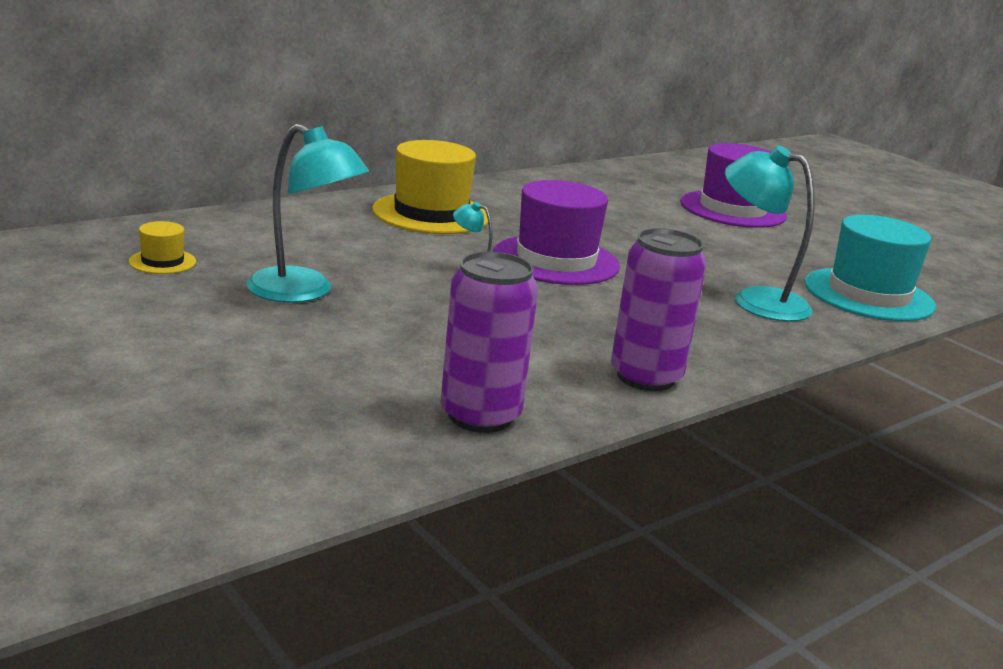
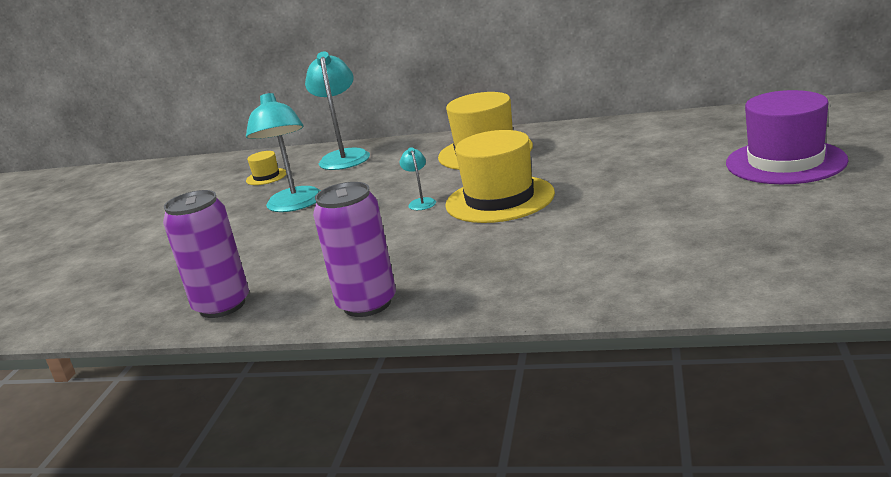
camera: 55 degrees right, 0 degrees up
(556, 260) = (500, 199): purple hat -> yellow hat
(756, 300) = (599, 258): turquoise lamp -> turquoise lamp (344, 156)
(868, 295) = (739, 271): turquoise hat -> none

